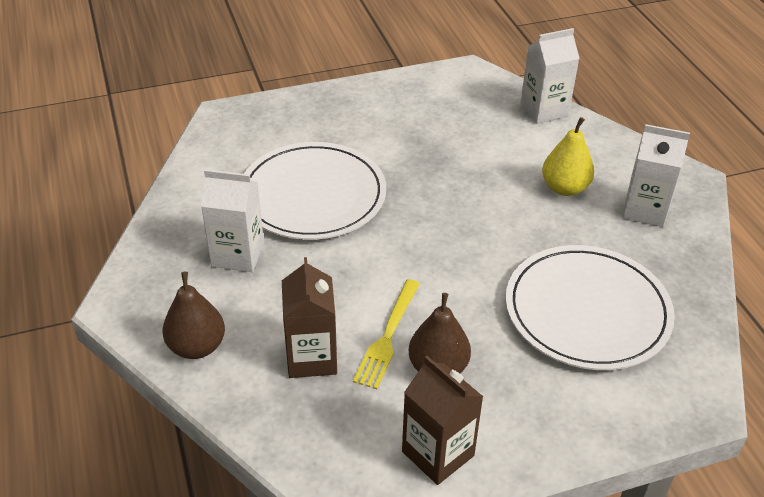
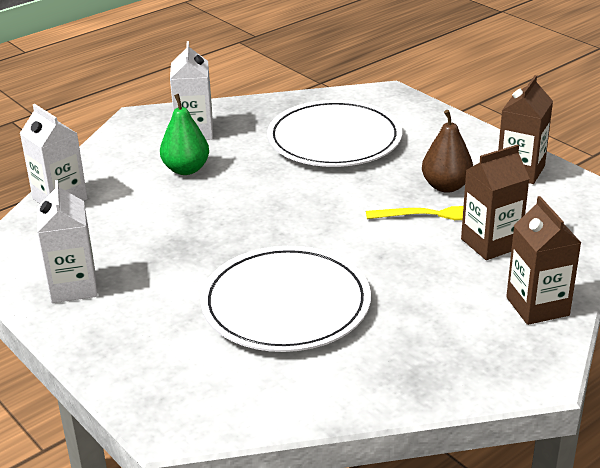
camera: 110 degrees left, 10 degrees down
(197, 347) = (537, 306): brown pear -> brown carton
(237, 255) = (408, 323): white carton -> white carton (73, 287)
(564, 188) = (186, 169): yellow pear -> green pear

